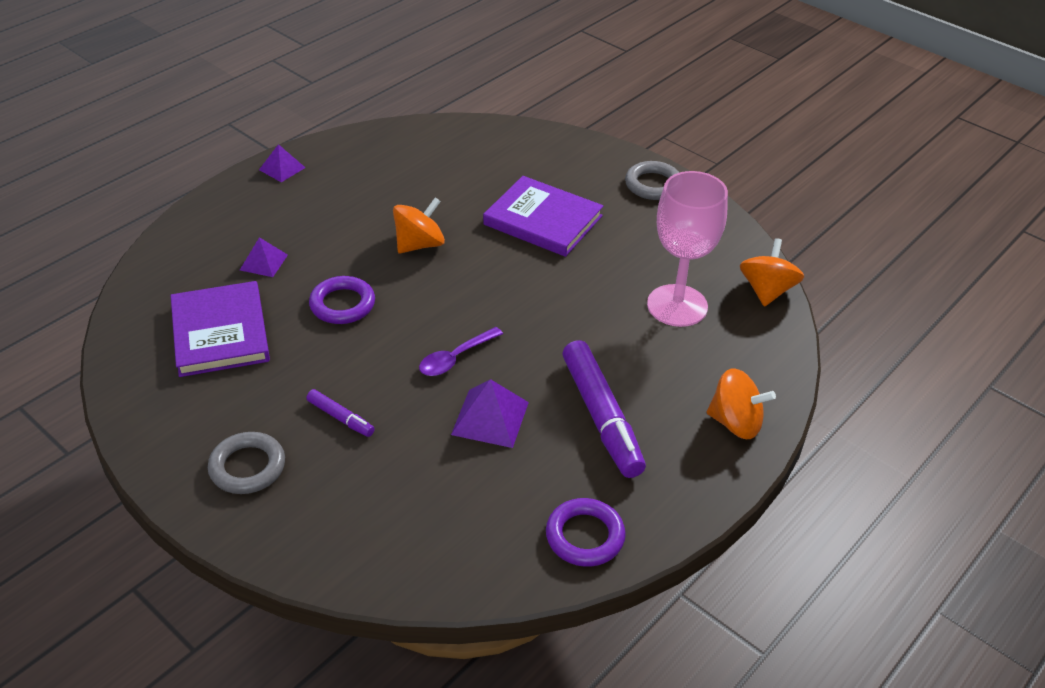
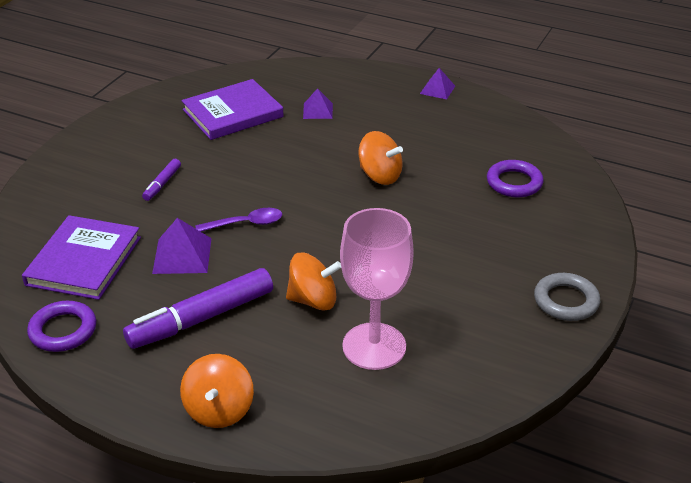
camera: 75 degrees right, 5 degrees down
(247, 467) = (105, 157): grey ring -> none
(342, 304) = (286, 156): purple ring -> purple ring (514, 183)
(455, 358) = (246, 224): purple spoon -> purple spoon turned 135 degrees clockwise
(543, 220) = (456, 237): purple book -> purple book (84, 261)
(767, 291) = (432, 414): orange spinning top -> orange spinning top (313, 300)

